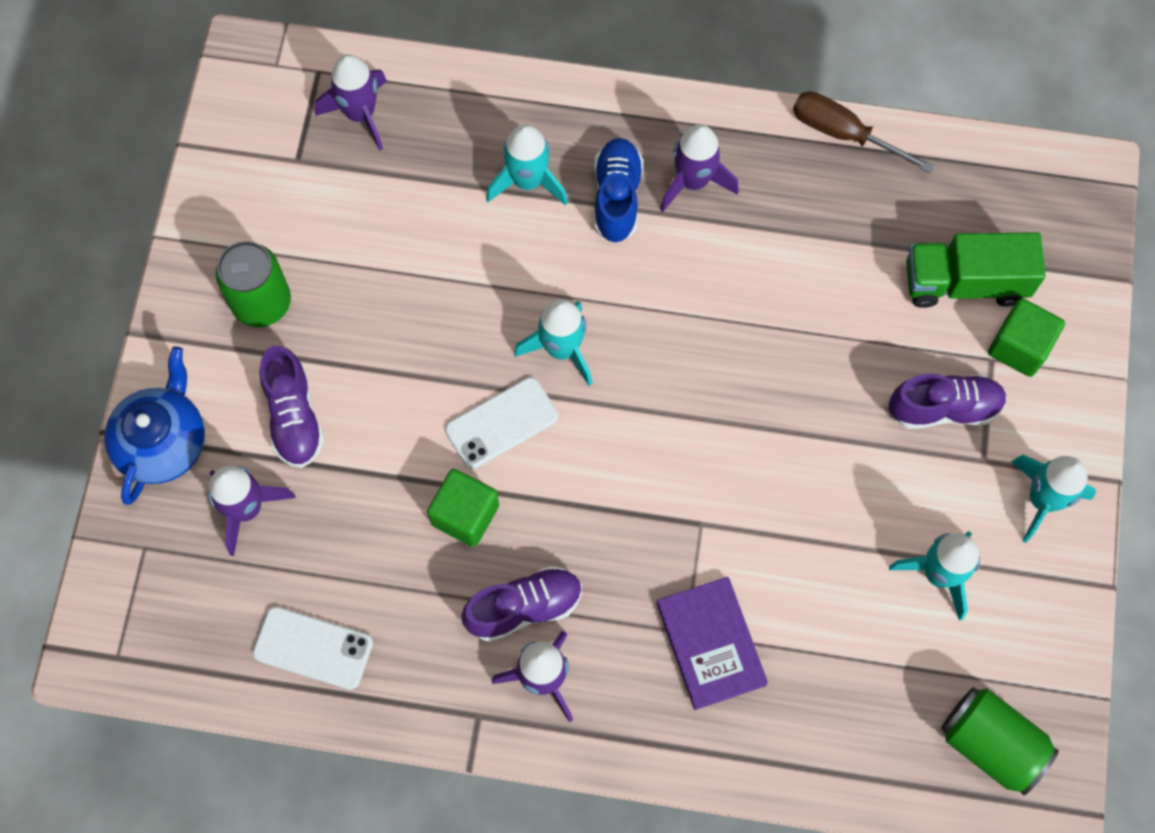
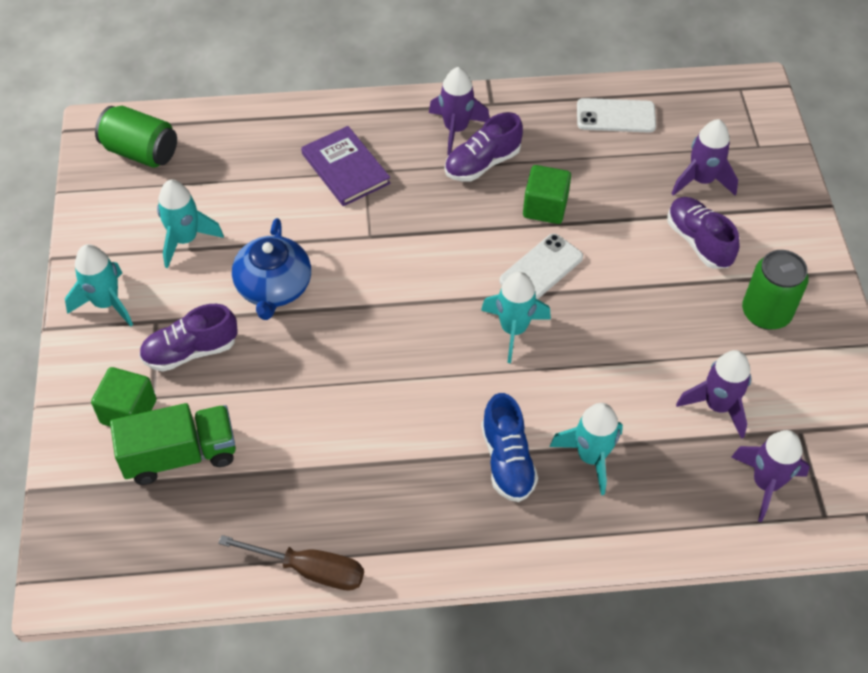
camera: 165 degrees right, 15 degrees down
(163, 442) = (784, 207): blue teapot -> blue teapot (273, 288)
(693, 181) = (442, 491): purple rocket -> purple rocket (717, 406)

